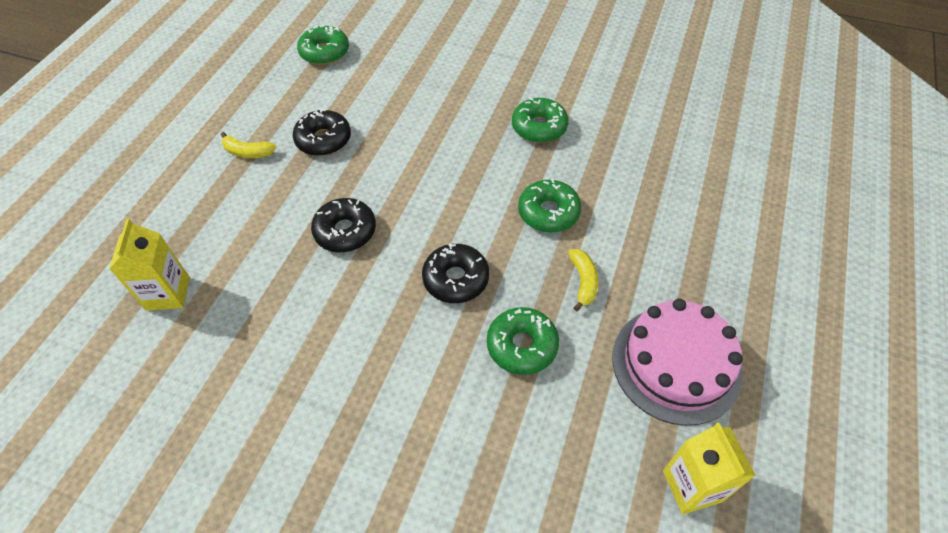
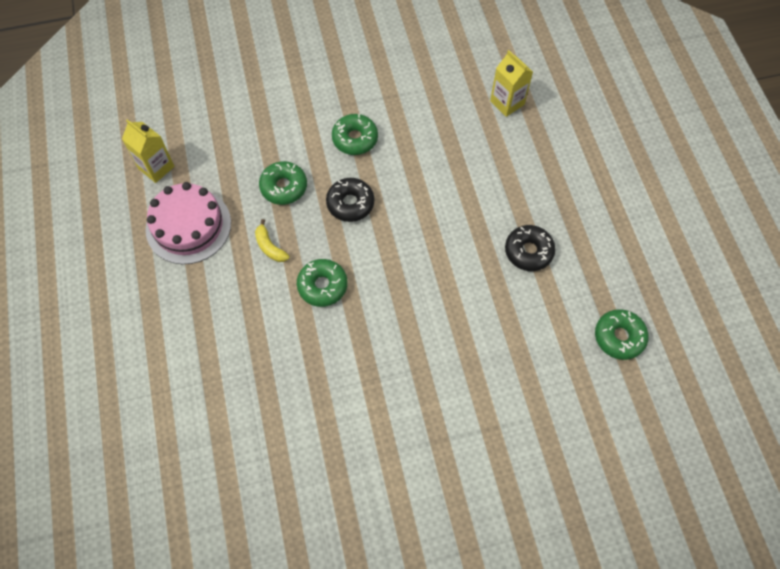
camera: 145 degrees right, 10 degrees up
(248, 152) = (568, 210): yellow banana -> none
(345, 231) = (445, 194): black donut -> none
(539, 127) = (379, 362): green donut -> green donut (355, 139)

